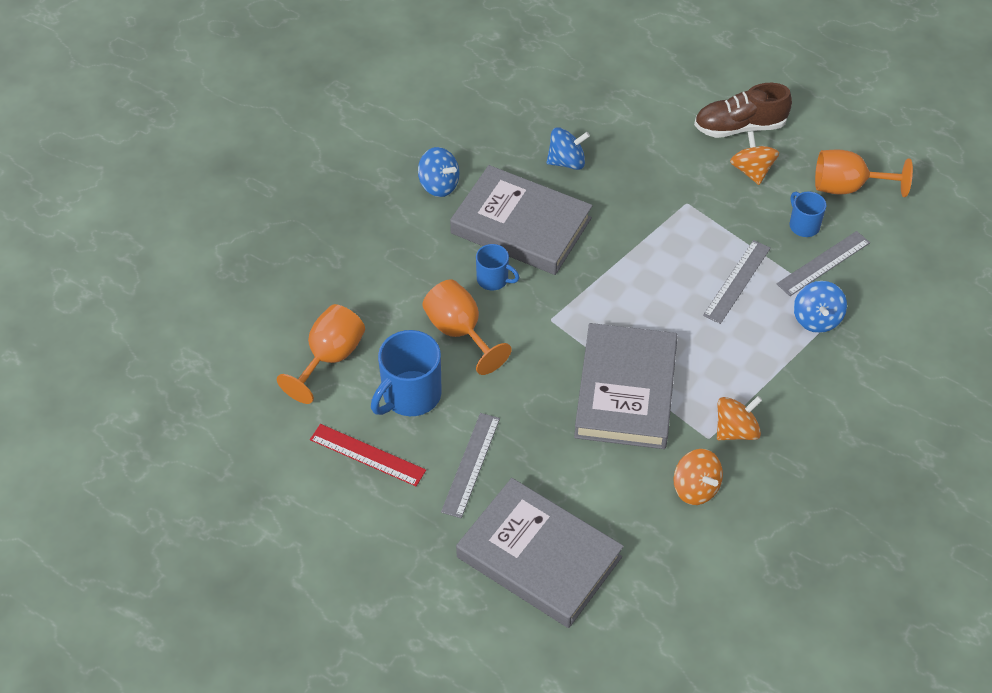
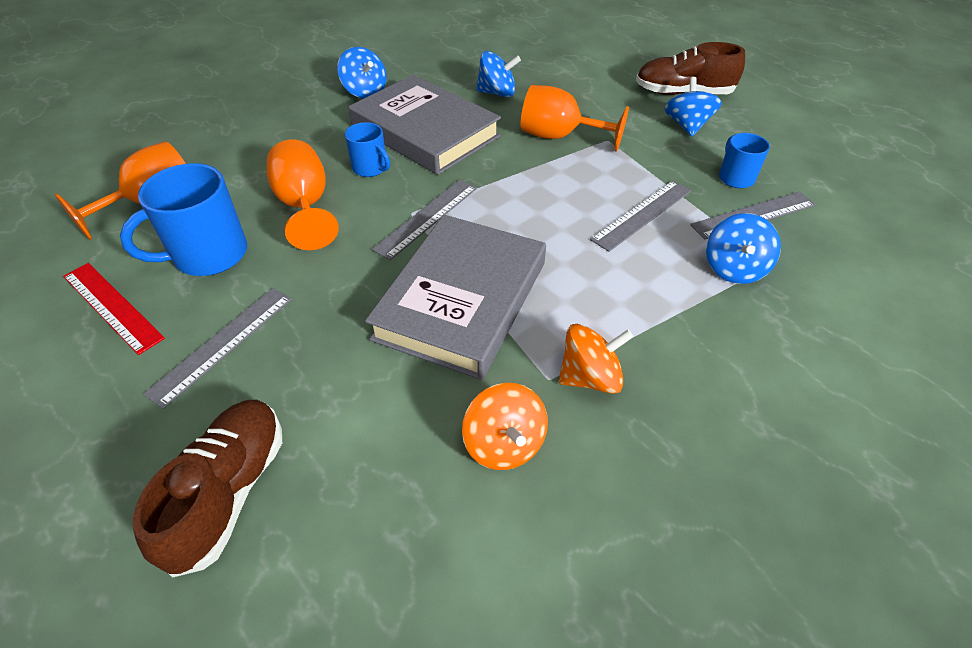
camera: 15 degrees right, 5 degrees down
(539, 557) = (229, 492): grey book -> brown shoe
(566, 322) = (427, 218): none -> grey ruler
(752, 171) = (687, 126): orange spinning top -> blue spinning top
(847, 187) = (793, 154): orange goblet -> orange goblet (559, 136)

